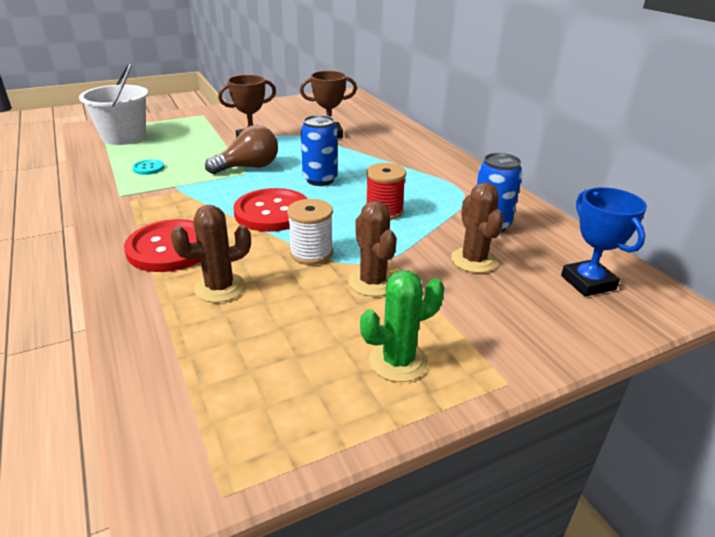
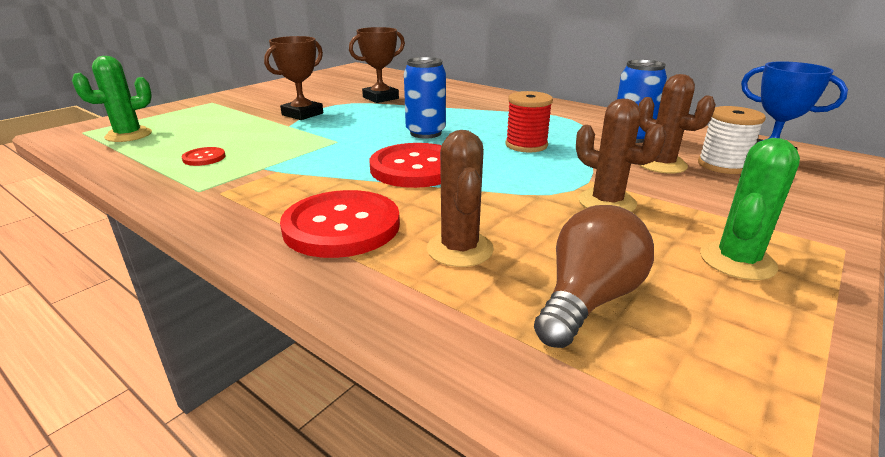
camera: 25 degrees left, 5 degrees down
(124, 137) = (128, 135): white bucket -> green cactus
(148, 168) = (204, 158): turquoise button -> red button
(220, 288) = (460, 249): brown cactus -> brown cactus turned 45 degrees counterclockwise
(249, 167) = (332, 136): brown light bulb -> brown light bulb (587, 300)
(311, 253) = (510, 193): white spool -> white spool (722, 165)

